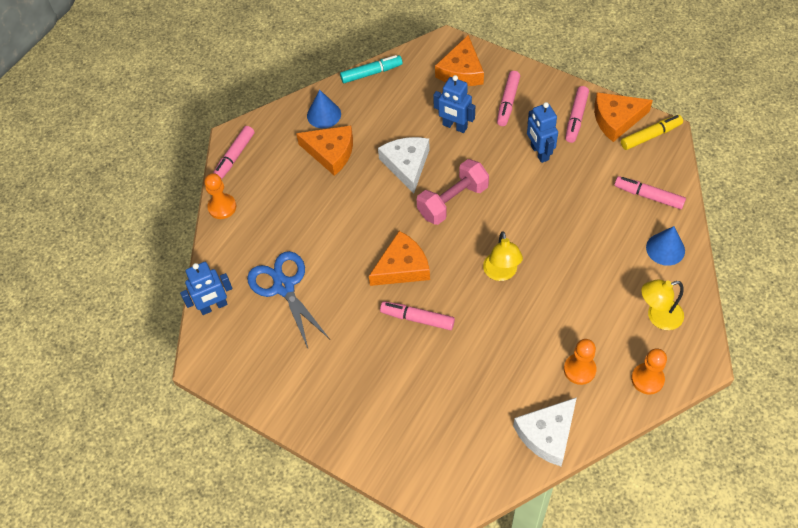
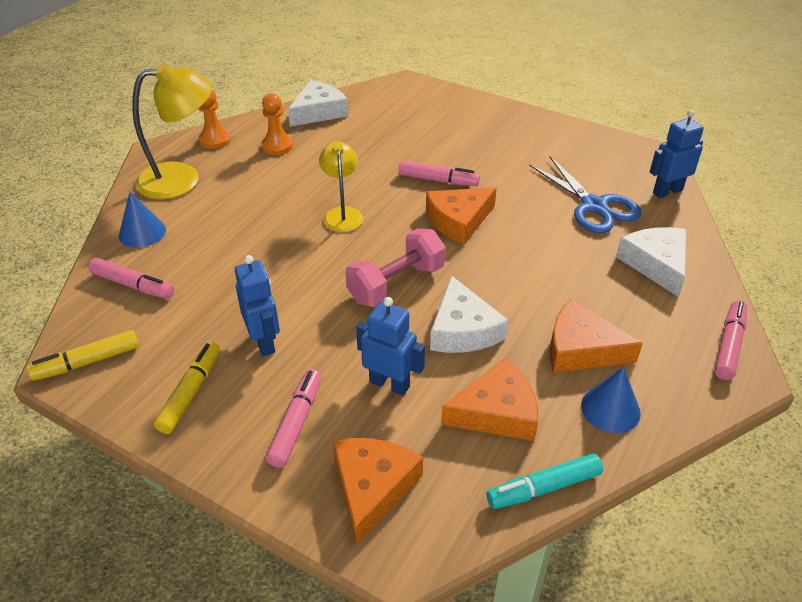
camera: 175 degrees right, 15 degrees down
(222, 207) = (711, 283): orange pawn -> none
(255, 224) = (656, 264): none -> white cheese
(576, 118) = (191, 392): pink marker -> yellow marker
(616, 119) = (127, 389): orange cheese -> orange cheese (496, 412)
(658, 317) = (182, 179): yellow lamp -> yellow lamp, size x1.64

